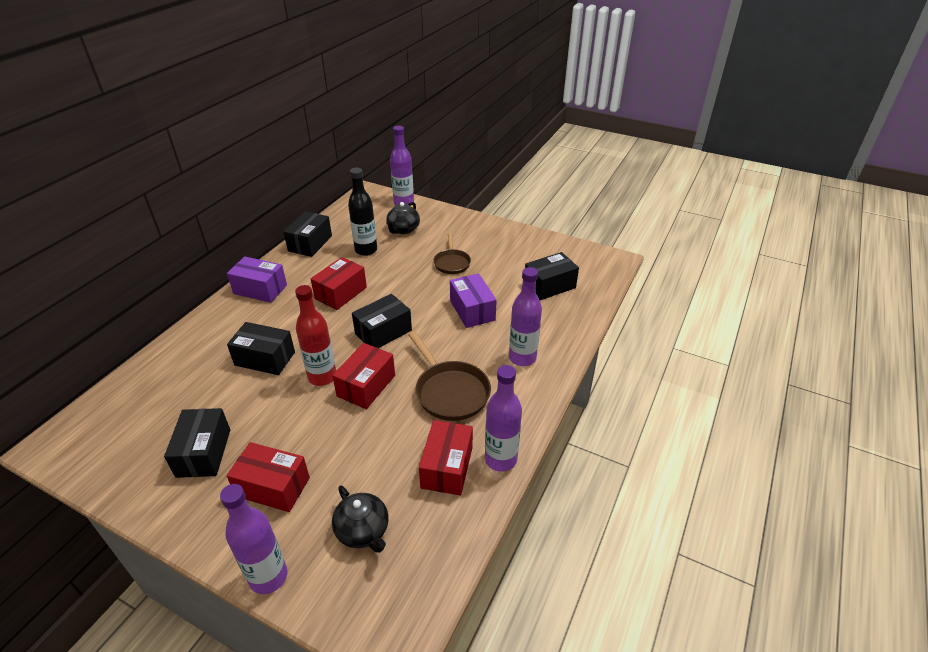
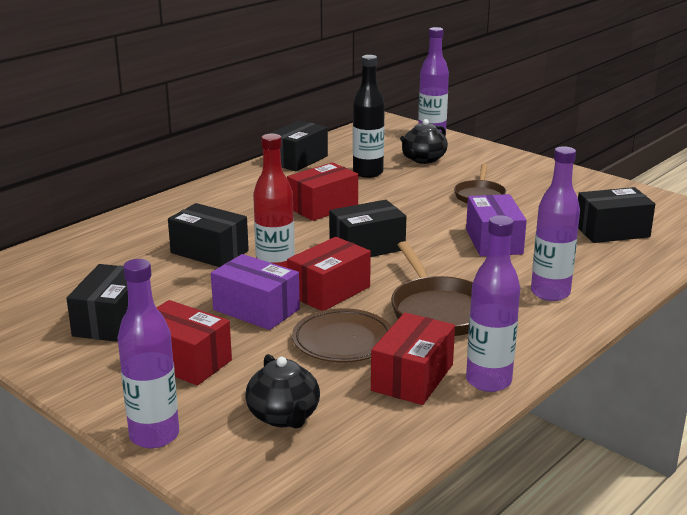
camera: 15 degrees right, 15 degrees down
(260, 289) = (222, 192): purple box -> purple box (256, 309)
(388, 438) = (343, 341): none -> brown plate

